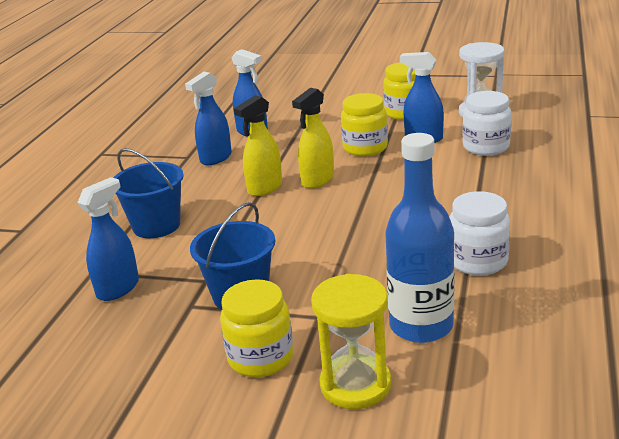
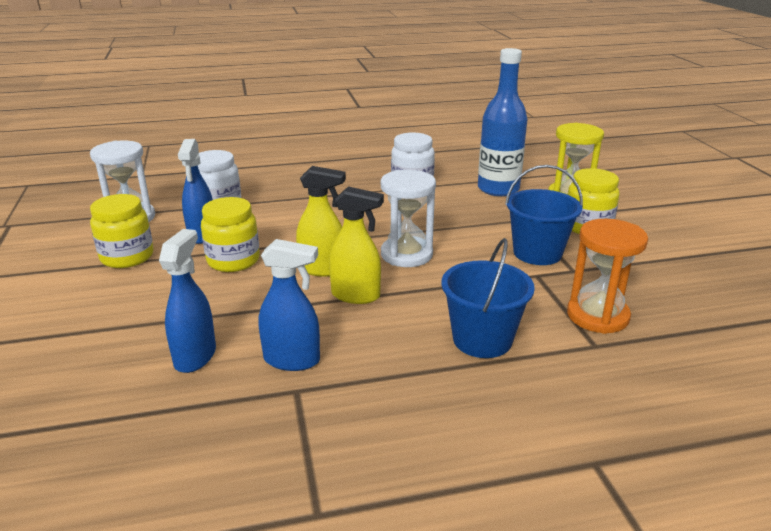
camera: 120 degrees left, 0 degrees up
(118, 288) = (597, 316): blue spray bottle -> orange hourglass
(307, 221) = (406, 254): none -> white hourglass

